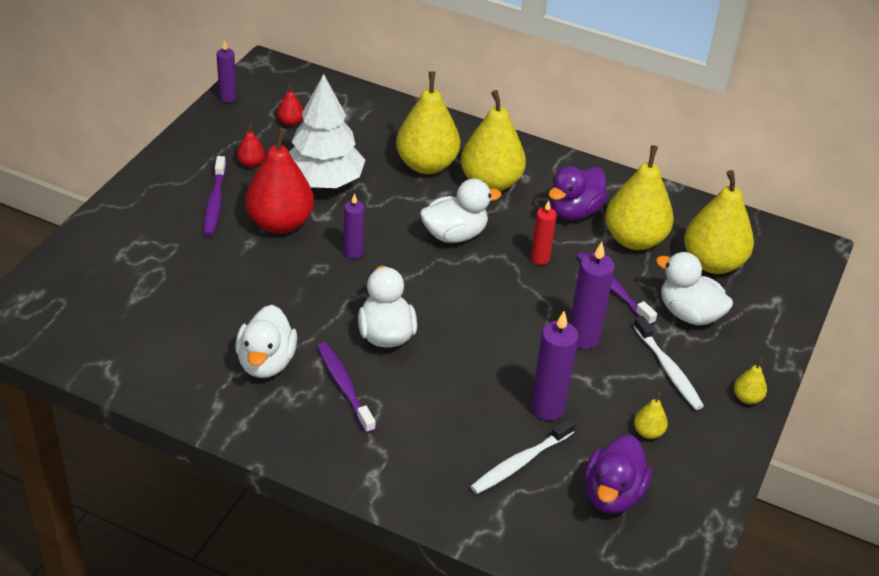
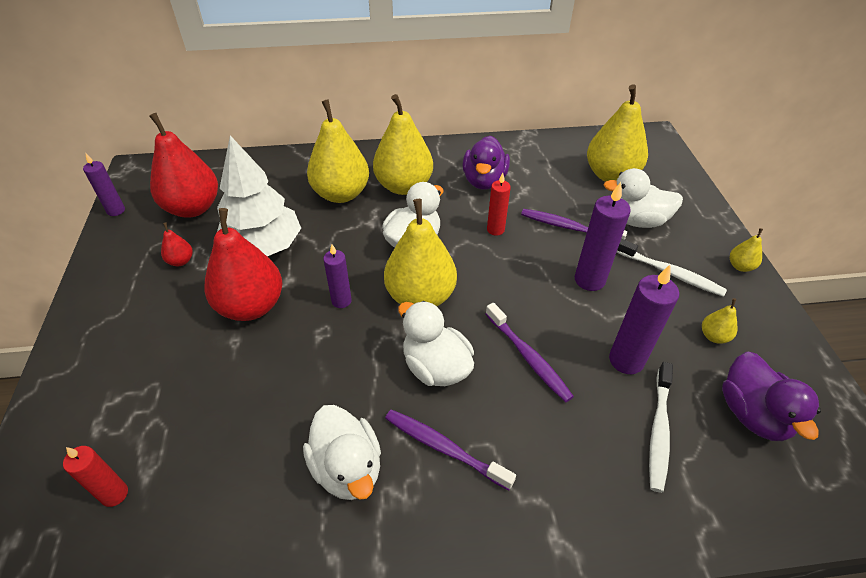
camera: 30 degrees left, 5 degrees up
(109, 299) = (114, 494): none -> red candle
(215, 202) = (169, 317): purple toothbrush -> purple toothbrush (528, 357)
(290, 122) = (193, 208): red pear -> red pear, size x2.32
(634, 239) = (545, 182): yellow pear -> yellow pear (420, 296)

